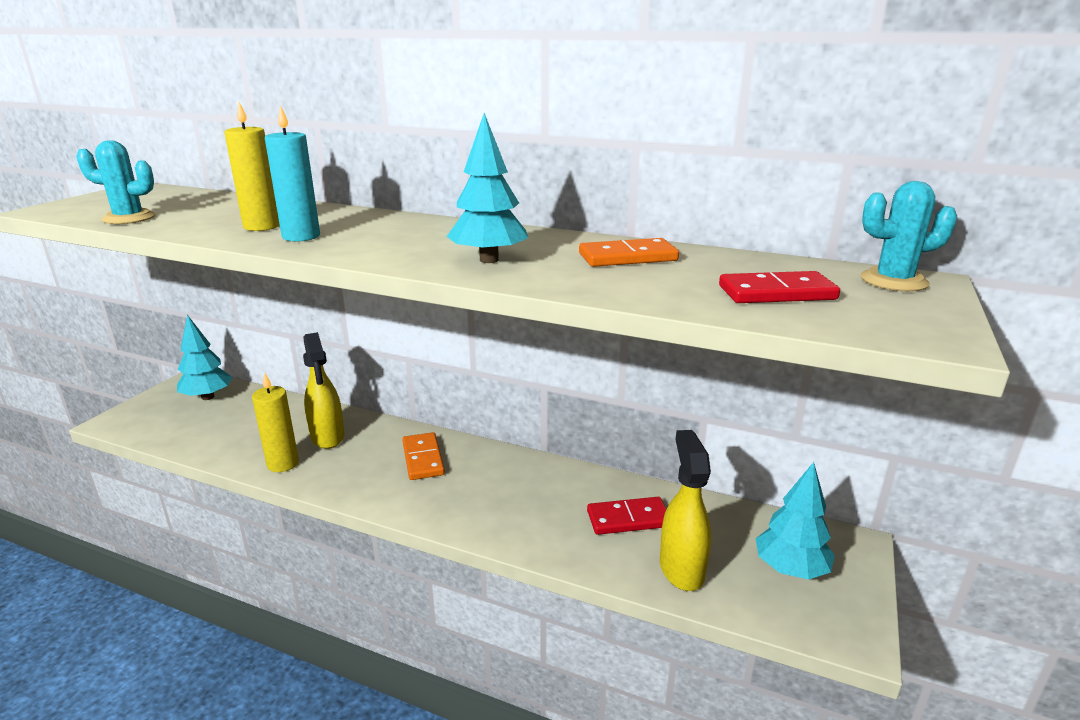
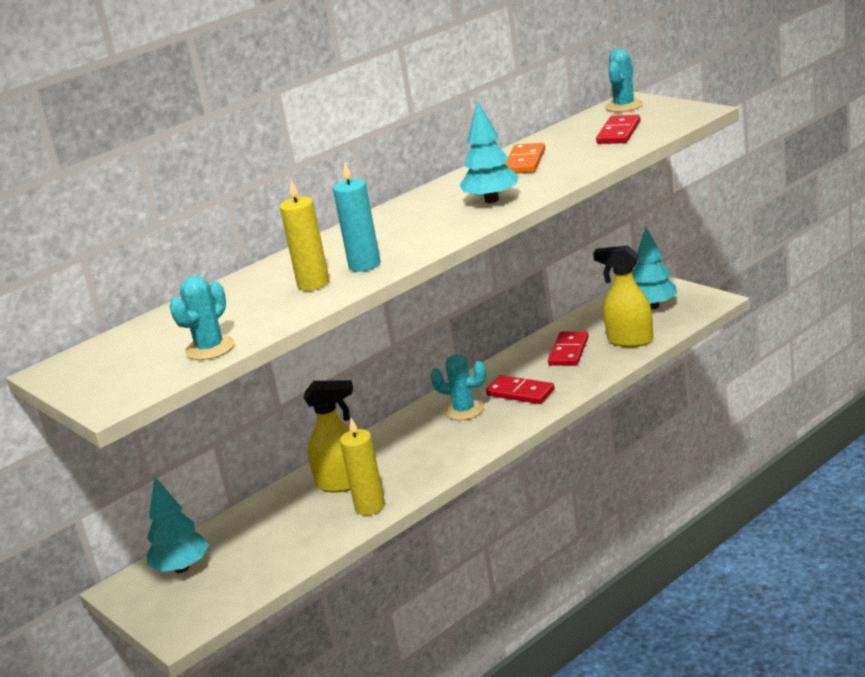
camera: 60 degrees left, 0 degrees up
(423, 459) = (422, 432): orange domino -> none
(471, 474) = (464, 410): none -> turquoise cactus
(518, 505) = (520, 392): none -> red domino

